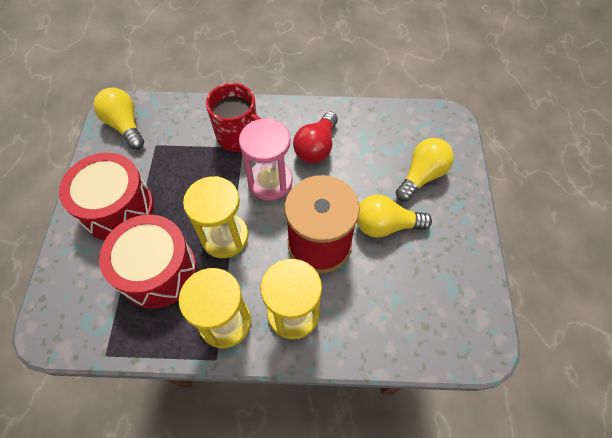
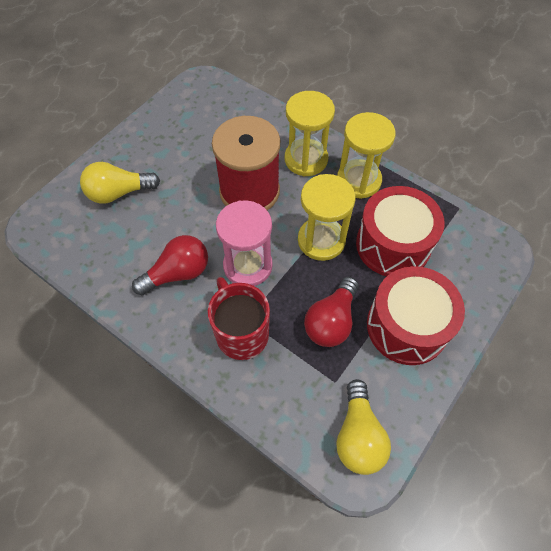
camera: 145 degrees left, 0 degrees up
(179, 179) = (331, 321): none -> red light bulb
(385, 225) = (187, 175): yellow light bulb -> none

